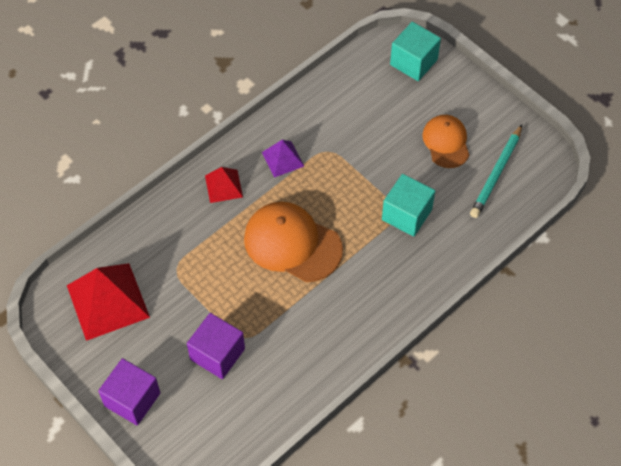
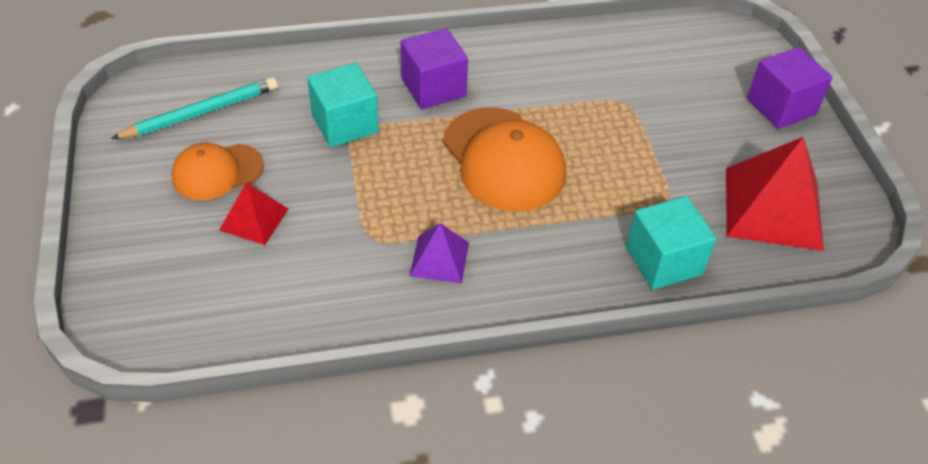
camera: 150 degrees left, 10 degrees down
(217, 354) = (663, 102): purple cube -> purple cube (433, 87)
(223, 186) = (544, 266): red pyramid -> red pyramid (254, 219)
(413, 62) = (140, 293): turquoise cube -> turquoise cube (664, 261)
(446, 142) = (217, 172): orange cap -> orange cap turned 45 degrees clockwise

